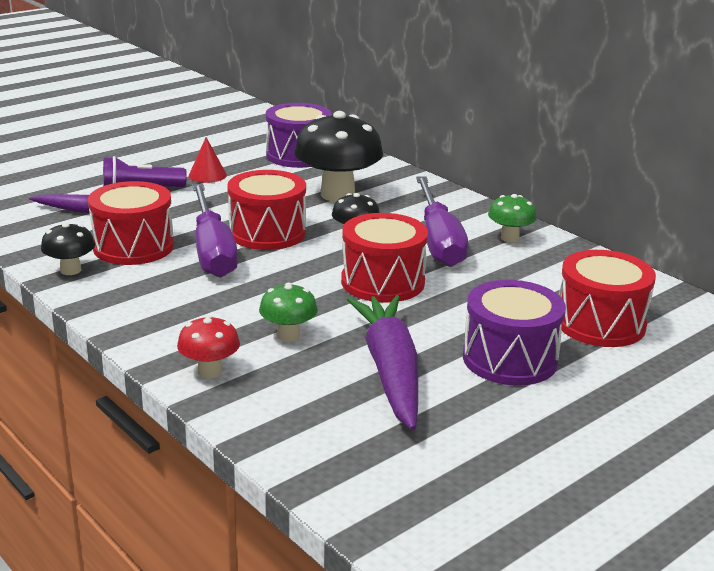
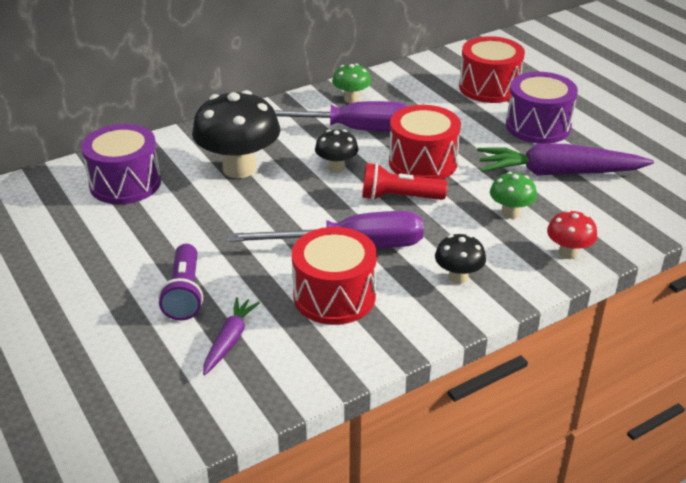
camera: 80 degrees left, 10 degrees up
(71, 270) = (383, 338): black mushroom -> black mushroom (458, 277)
(207, 175) = (157, 245): red cone -> none
(267, 233) = (317, 213): red drum -> none
(305, 271) = (399, 197): none -> red flashlight

